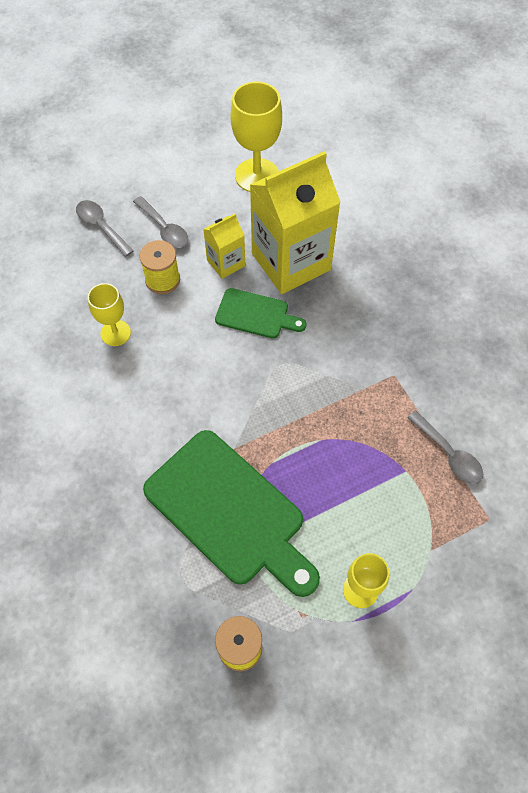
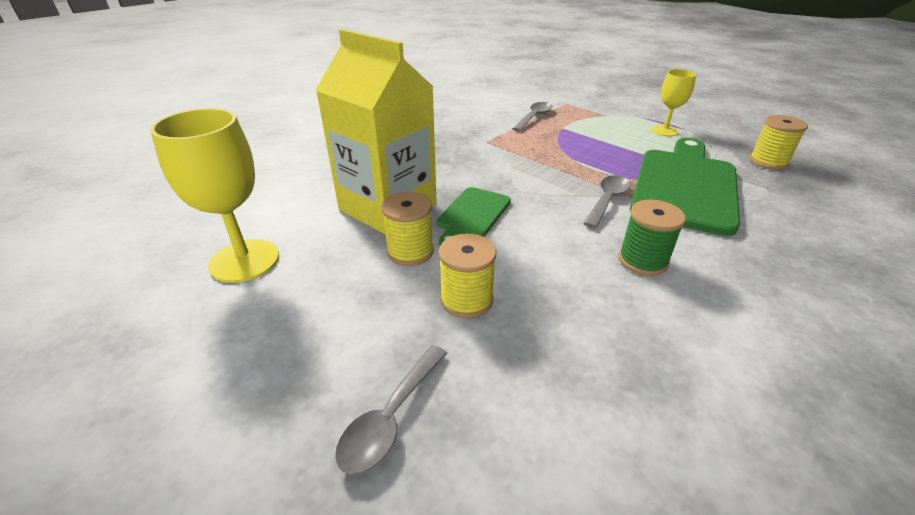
camera: 110 degrees left, 25 degrees down
(115, 333) = (582, 319): yellow goblet -> none
(148, 401) = (643, 260): none -> green spool
(164, 228) = (370, 327): grey spoon -> grey spoon (607, 201)
(226, 263) = (410, 252): yellow carton -> yellow spool
(256, 314) = (472, 215): green cutting board -> green cutting board turned 150 degrees counterclockwise

